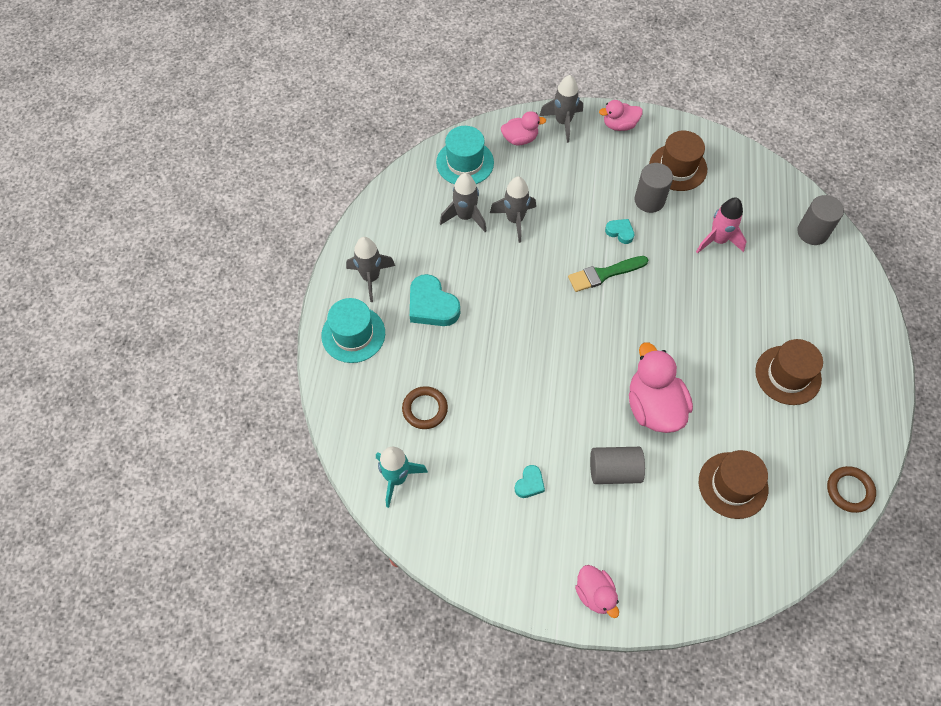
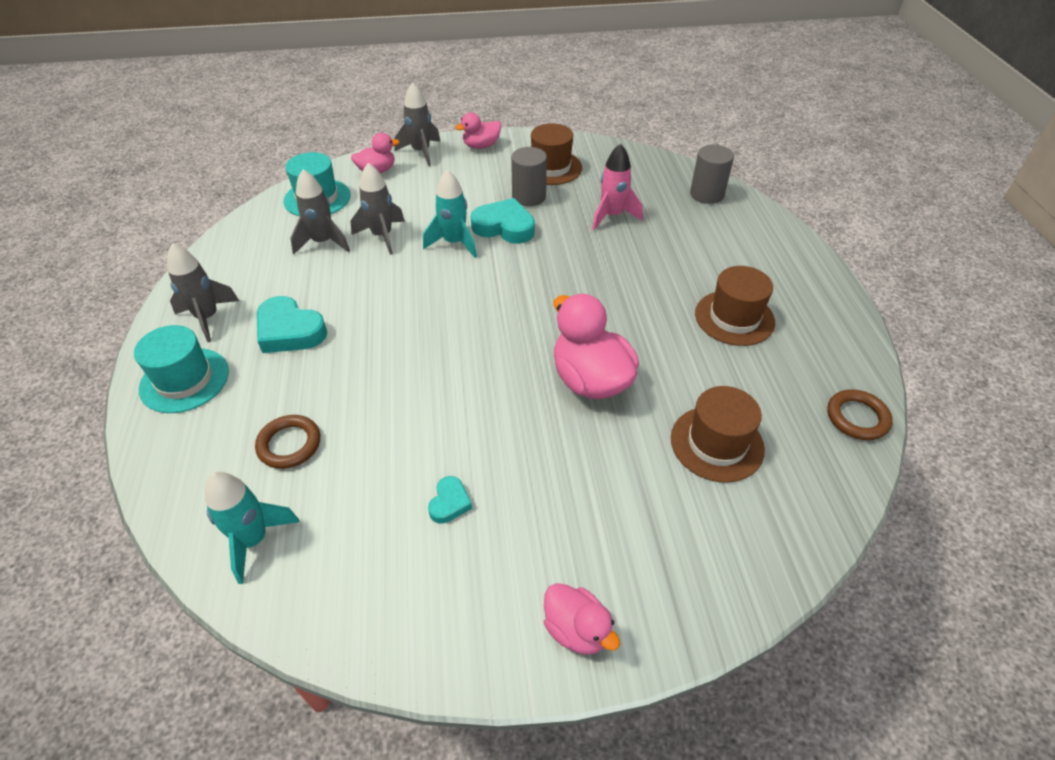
camera: 15 degrees left, 15 degrees down
(574, 241) = (454, 243): none -> turquoise rocket
(604, 274) = (495, 265): green brush -> none
(614, 471) = (561, 461): grey cylinder -> none
(620, 232) = (504, 227): turquoise heart -> turquoise heart, size x1.89

